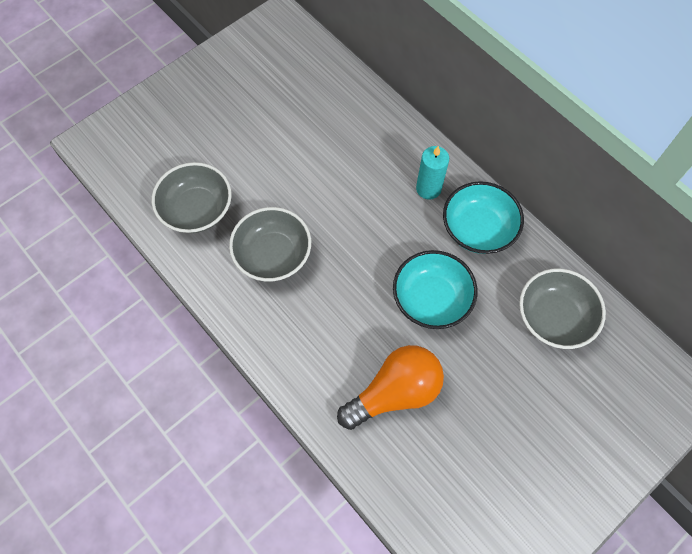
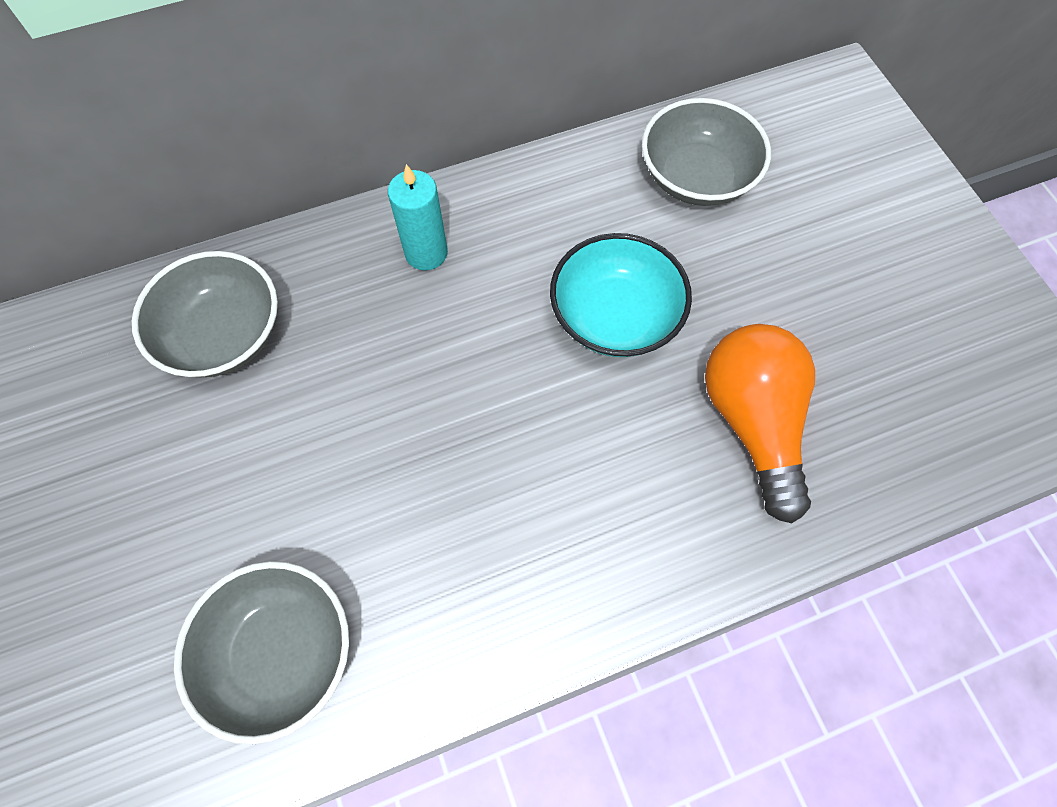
camera: 70 degrees left, 0 degrees up
(273, 255) = (440, 535): grey bowl -> grey bowl (224, 334)
(478, 229) = (524, 214): turquoise bowl -> none

